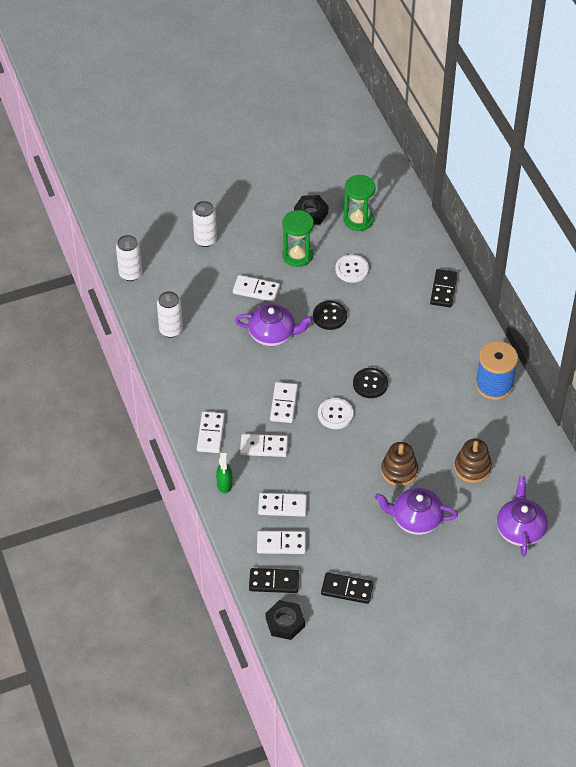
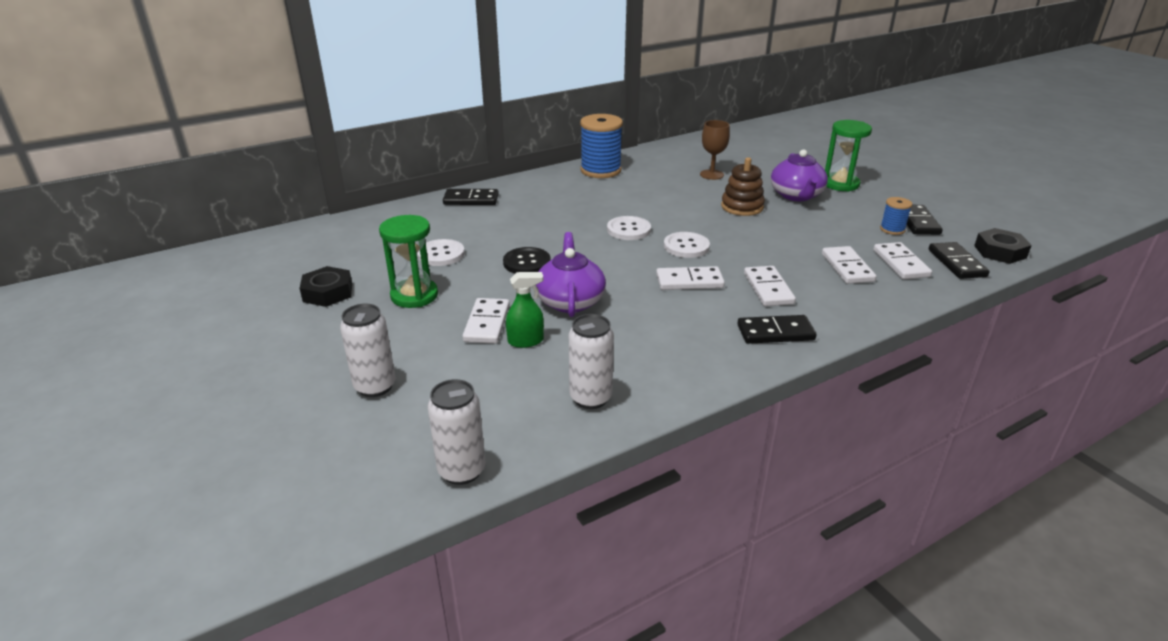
camera: 100 degrees left, 20 degrees down
(210, 433) = (775, 332): white domino -> black domino
(224, 484) = (850, 311): green spray bottle -> green spray bottle (526, 341)
(337, 564) = (892, 229): none -> blue spool
(358, 220) = (348, 257): green hourglass -> green hourglass (840, 184)
(370, 384) = (628, 230): black button -> white button
(472, 468) = (711, 174): brown stacking toy -> brown goblet
(520, 529) = (766, 153): purple teapot -> none

